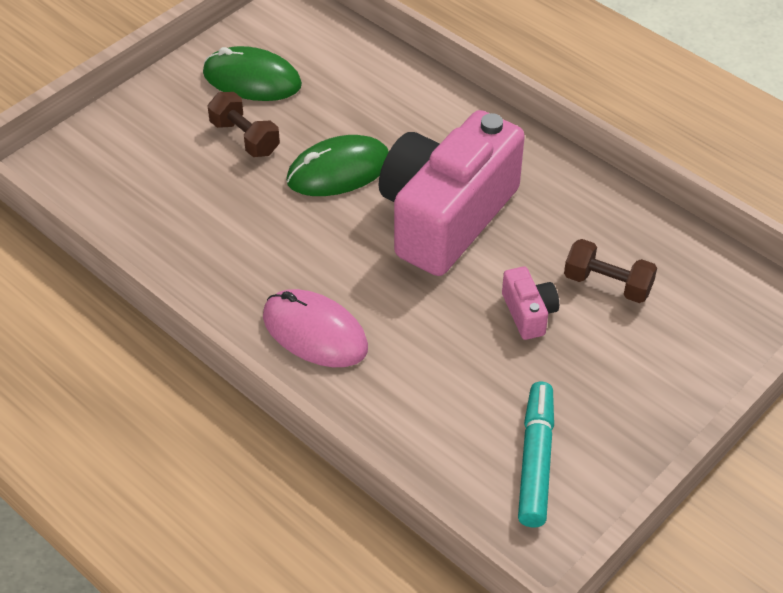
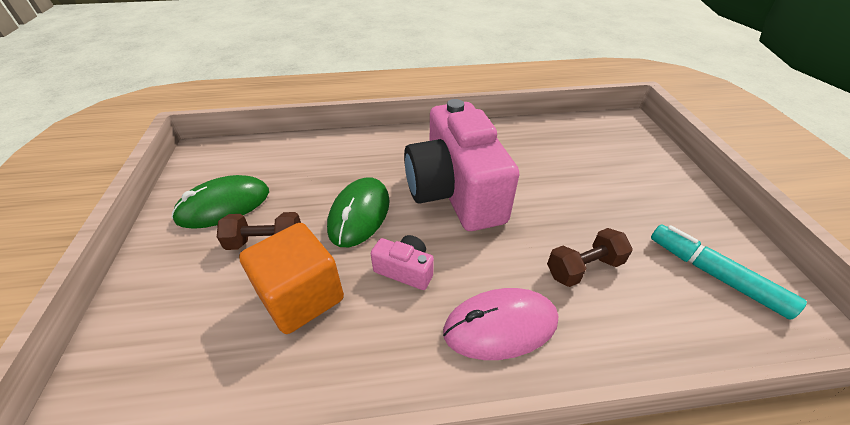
camera: 50 degrees left, 5 degrees down
(220, 199) = (301, 296): none -> orange cube
(529, 313) = (571, 203): pink camera -> pink camera (405, 270)
(607, 284) = (571, 163): brown dumbbell -> brown dumbbell (583, 268)

